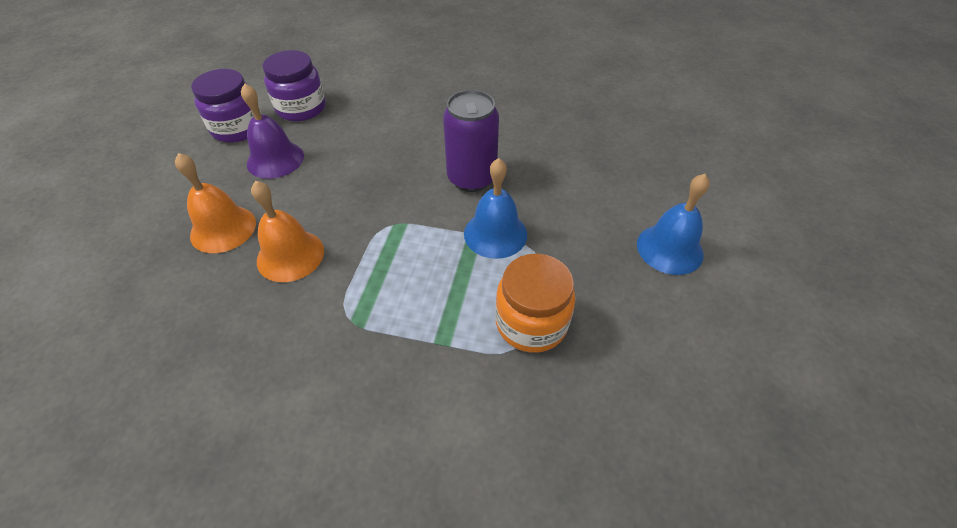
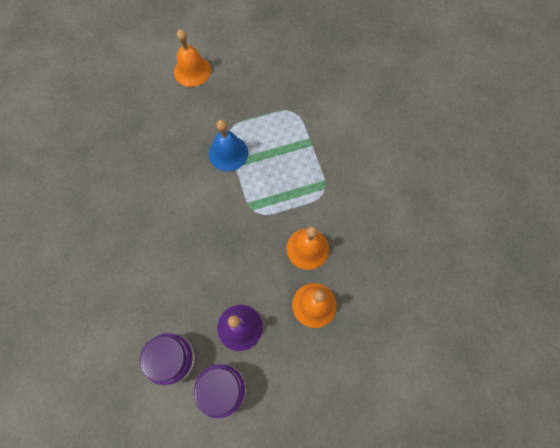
camera: 120 degrees left, 20 degrees up
(471, 178) = (189, 189): purple can -> none
(531, 323) = (275, 111): orange jar -> none
(669, 249) = (192, 71): blue bell -> orange bell

